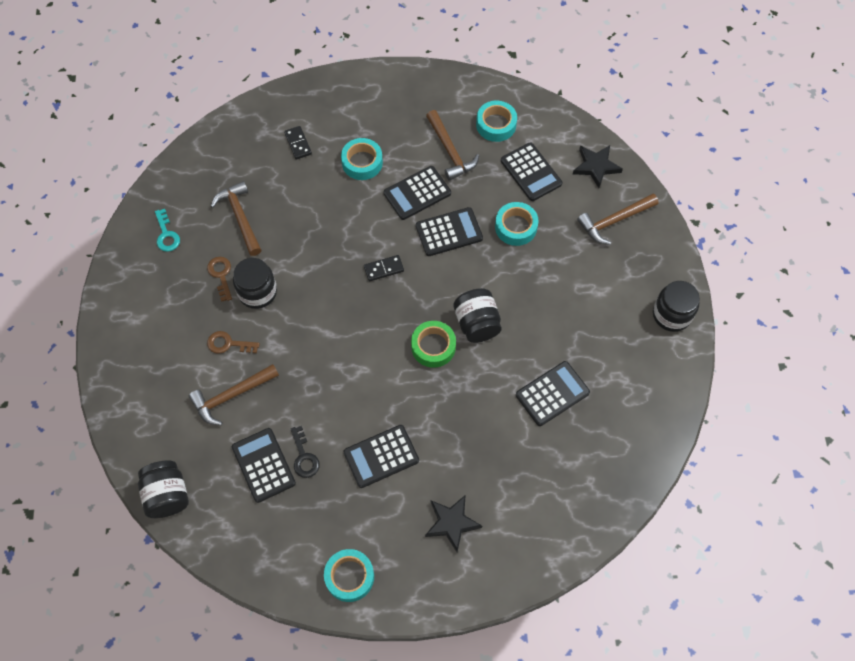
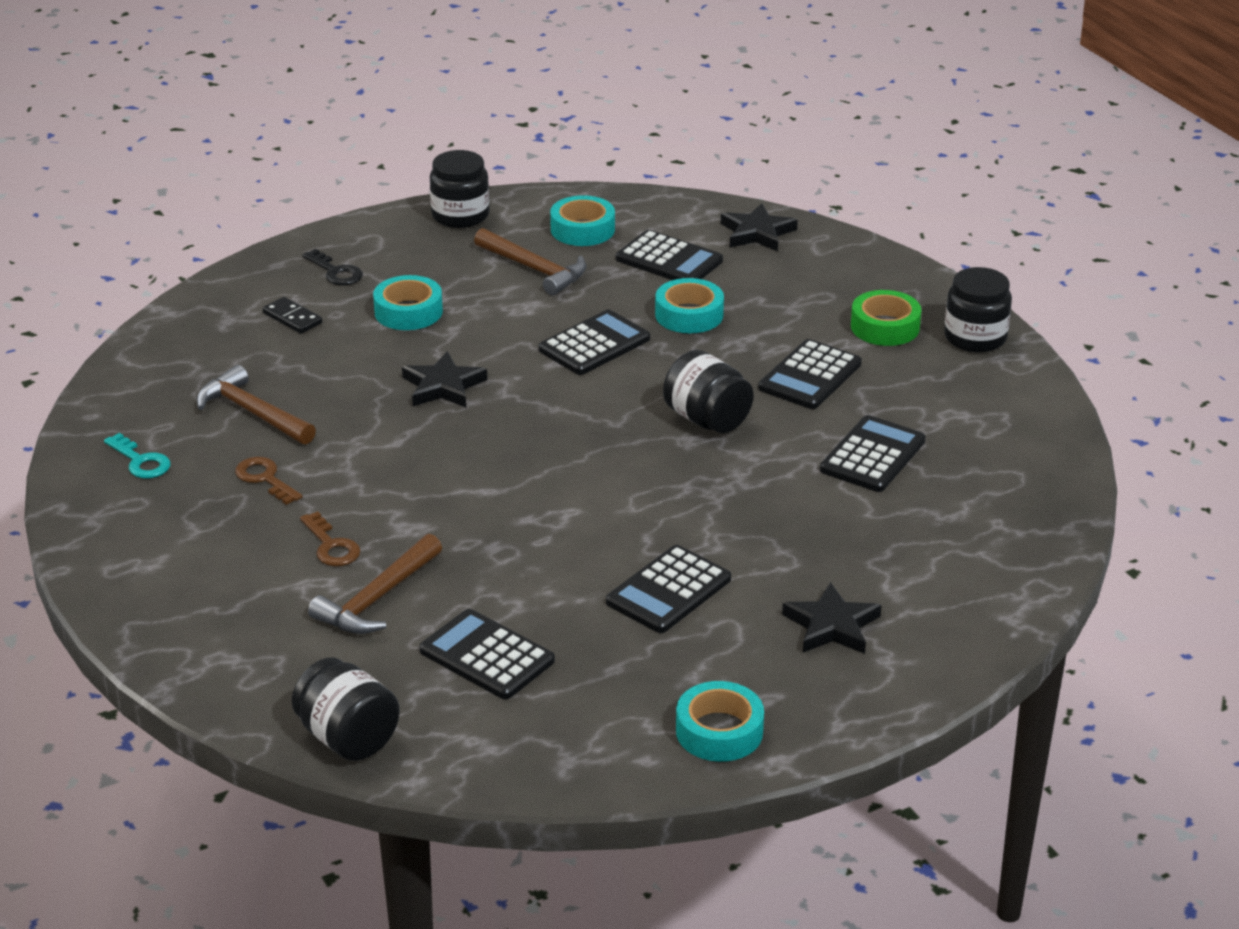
camera: 25 degrees left, 30 degrees down
(228, 344) = (331, 546): brown key -> brown key turned 105 degrees counterclockwise
(257, 292) = (339, 480): black jar -> black jar (460, 215)
(304, 456) = (546, 627): black key -> black key (336, 272)
(349, 235) = (443, 386): none -> black star
(384, 269) = (523, 404): black domino -> none
(417, 193) = (516, 320): black calculator -> black calculator (810, 376)
(433, 347) = (660, 459): green tape -> green tape (885, 327)
(614, 221) = (824, 274): brown hammer -> none

